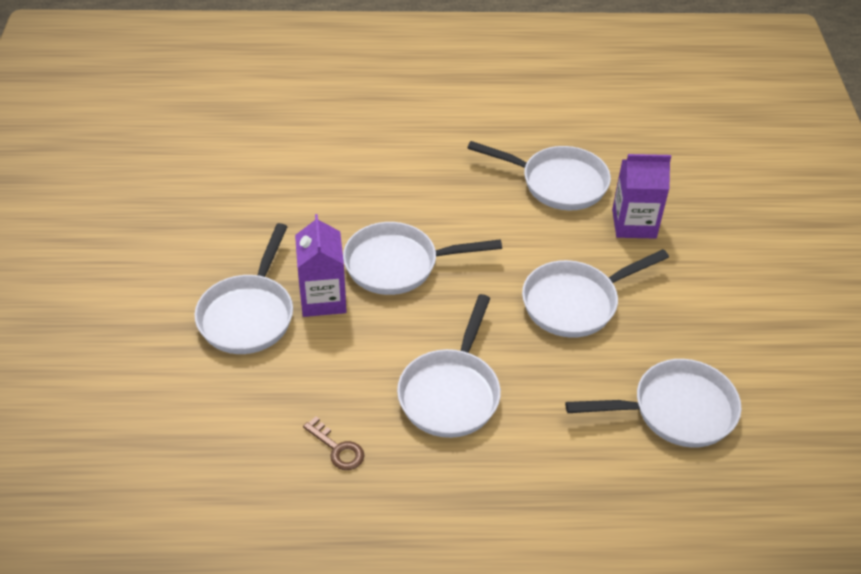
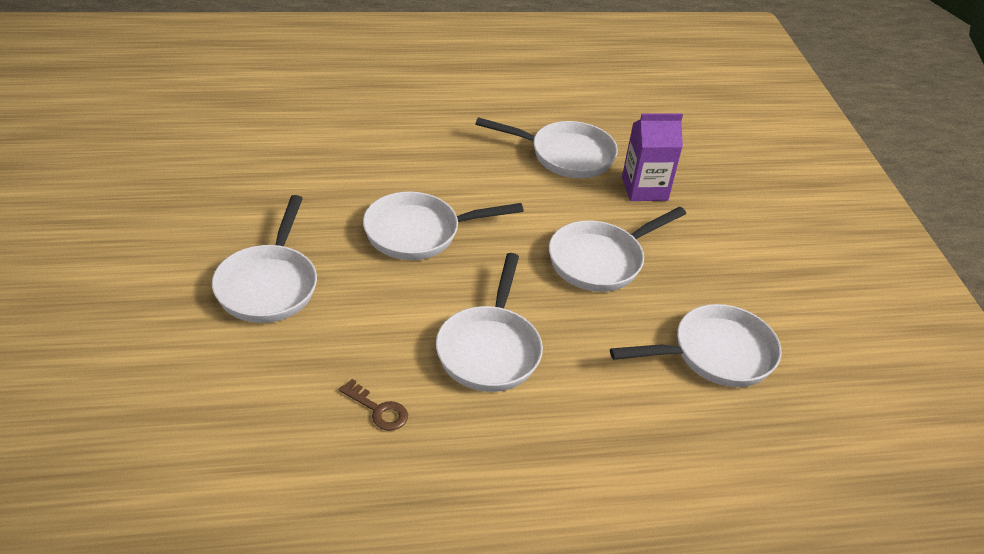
camera: 10 degrees left, 5 degrees down
(323, 299) = (345, 267): purple carton -> none

